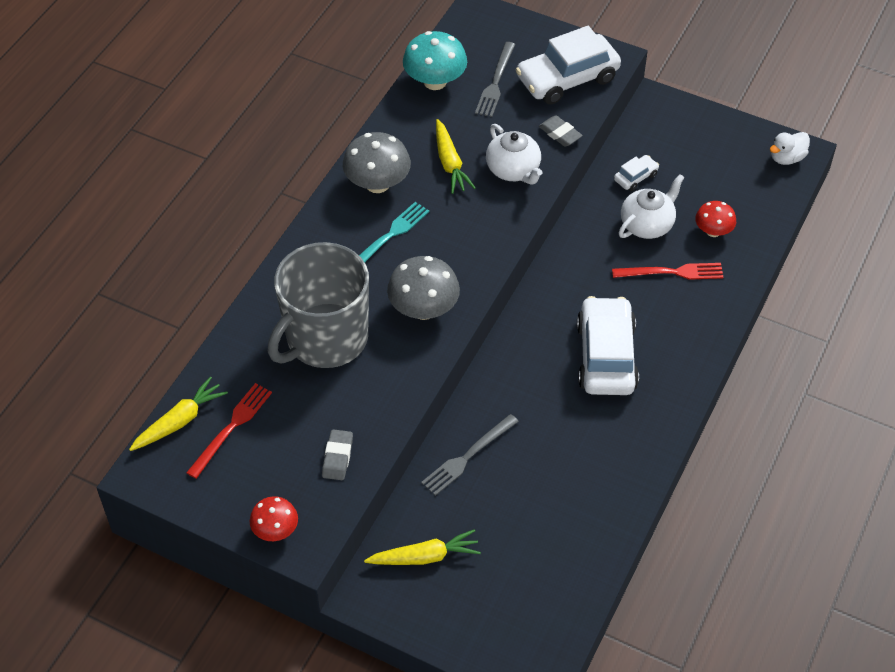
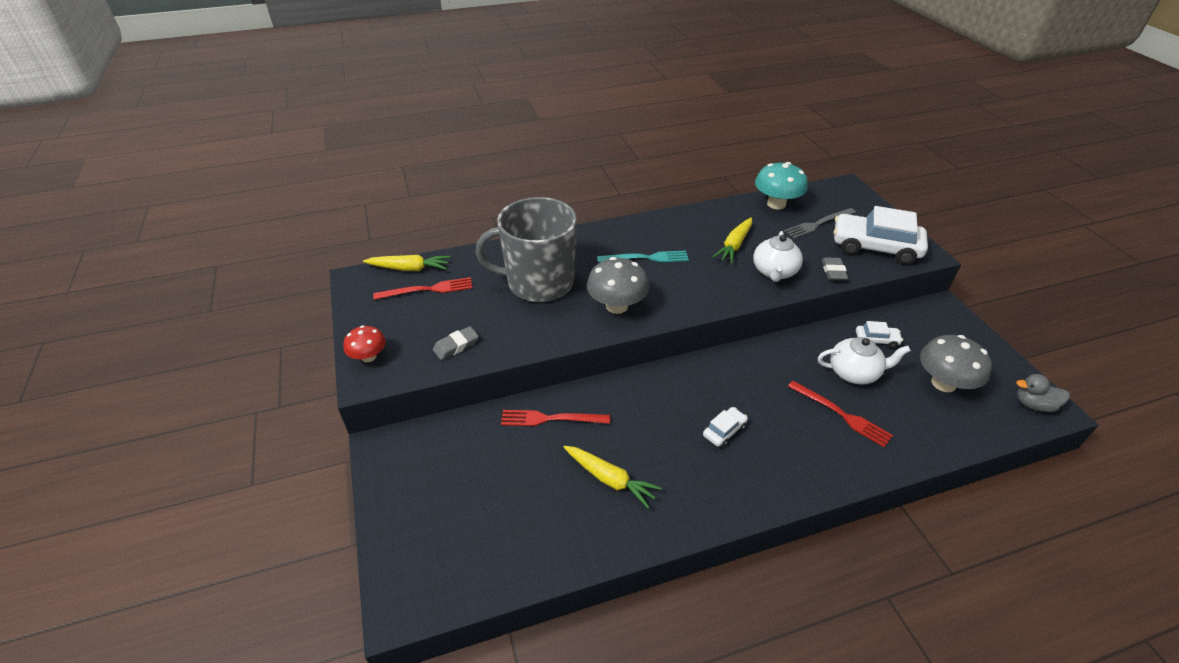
camera: 45 degrees right, 10 degrees down
(377, 183) = (674, 230): grey mushroom -> grey mushroom (943, 383)
(425, 557) = (445, 456): yellow carrot -> yellow carrot (610, 479)
(467, 456) = (551, 419): grey fork -> red fork
(606, 356) = (724, 431): white car -> white car, size x0.45
(713, 231) = (908, 411): red mushroom -> none
(786, 158) = (1033, 405): white duck -> grey duck

